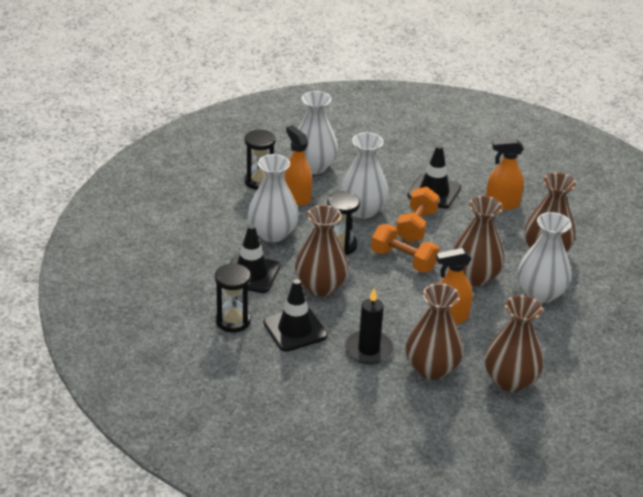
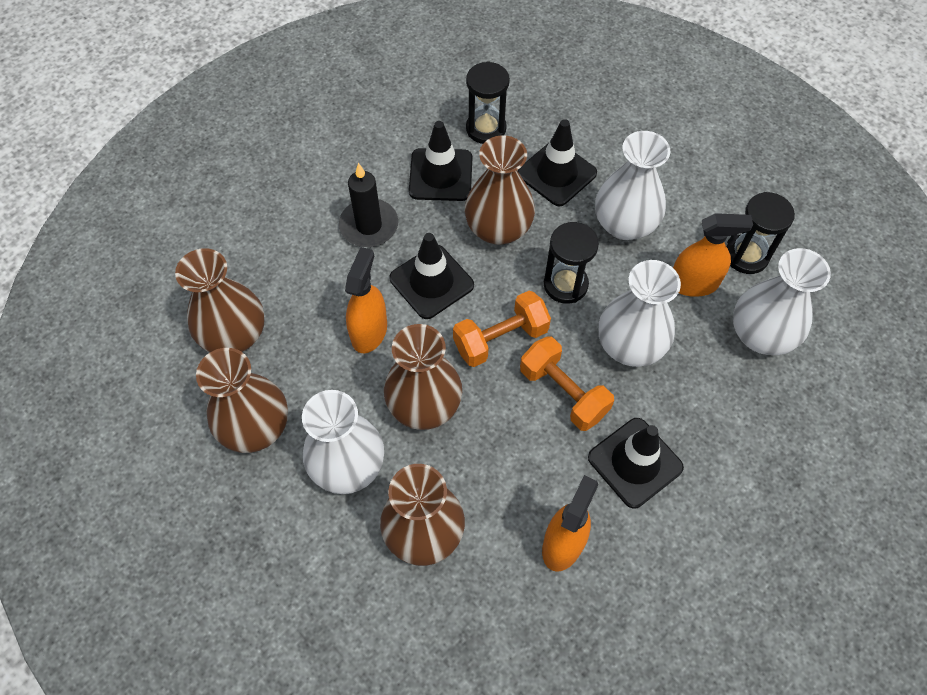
camera: 120 degrees right, 25 degrees up
(388, 303) = (431, 282): none -> black traffic cone
(431, 368) = (303, 269): brown vase -> brown vase (255, 427)

